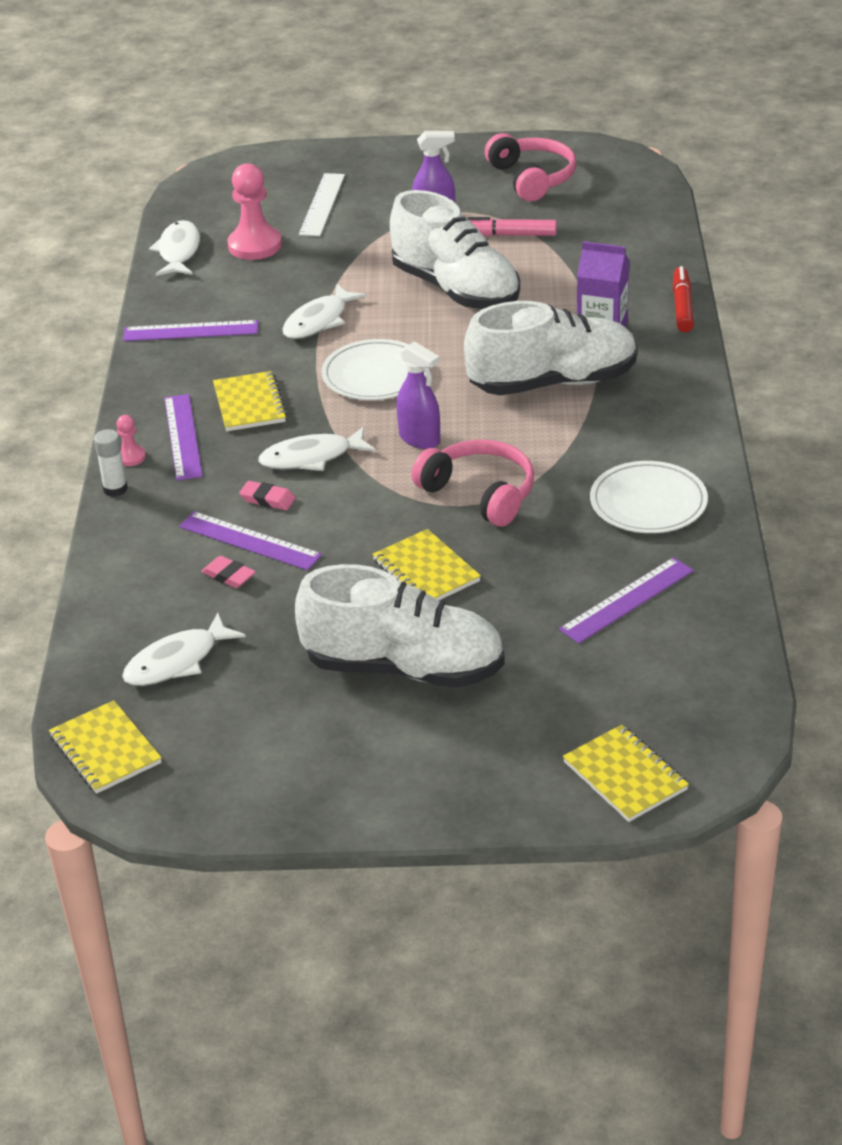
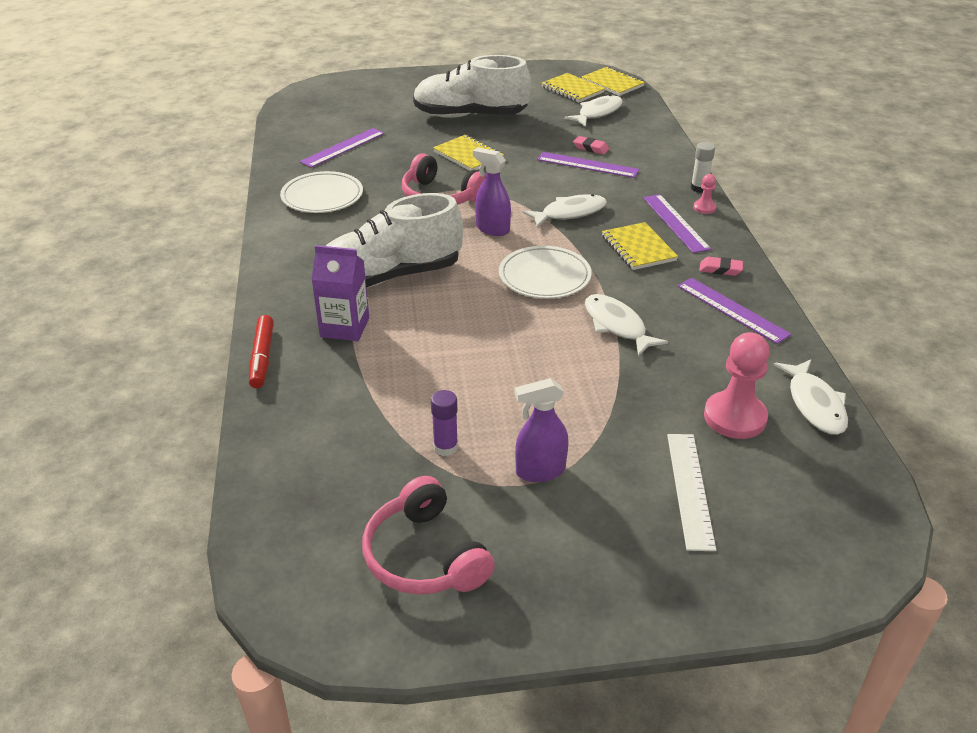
camera: 170 degrees right, 0 degrees up
(191, 331) = (732, 310): purple ruler -> purple ruler turned 60 degrees clockwise
(267, 499) = (588, 187): pink eraser -> pink eraser (720, 269)
(319, 321) = (617, 325): white fish -> white fish turned 60 degrees counterclockwise
(456, 290) = (492, 367): white shoe -> none
(509, 235) = (445, 447): pink marker -> purple glue stick
(625, 776) = (351, 86): yellow notebook -> yellow notebook (572, 90)

